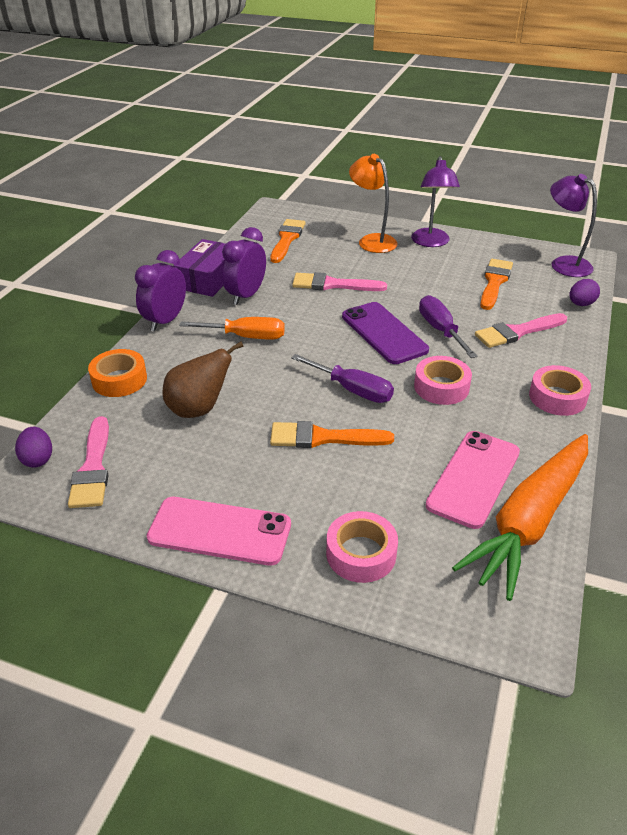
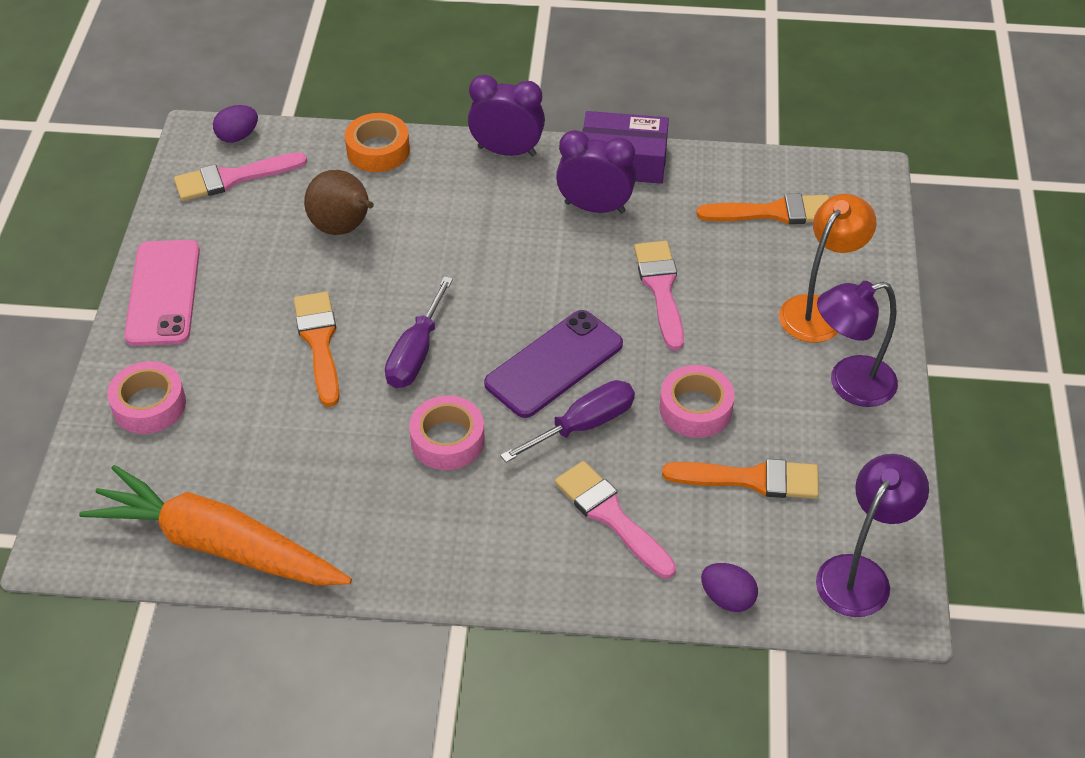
camera: 75 degrees right, 10 degrees up
(246, 337) = (497, 231): orange screwdriver -> none
(473, 478) = (278, 488): pink phone -> none
(557, 397) = (460, 569): pink tape -> pink tape (695, 409)

